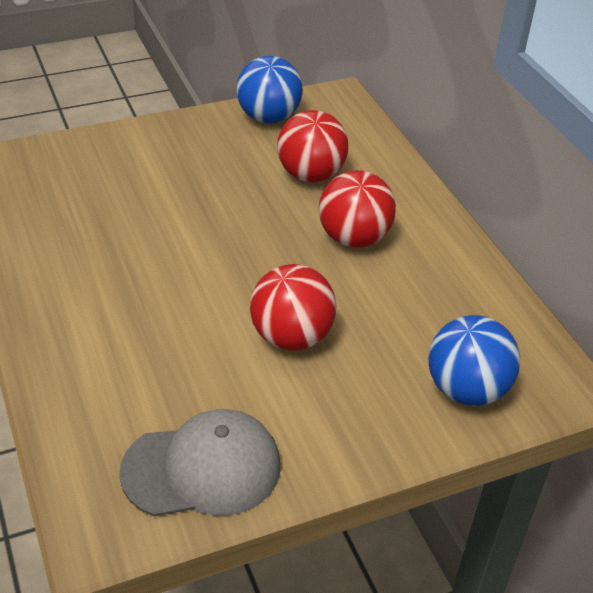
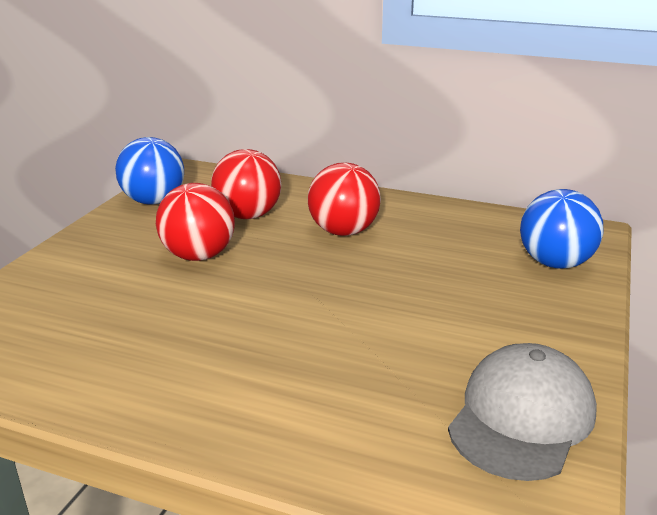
camera: 45 degrees left, 15 degrees down
(291, 337) = (414, 303): red ball -> red ball (198, 256)

